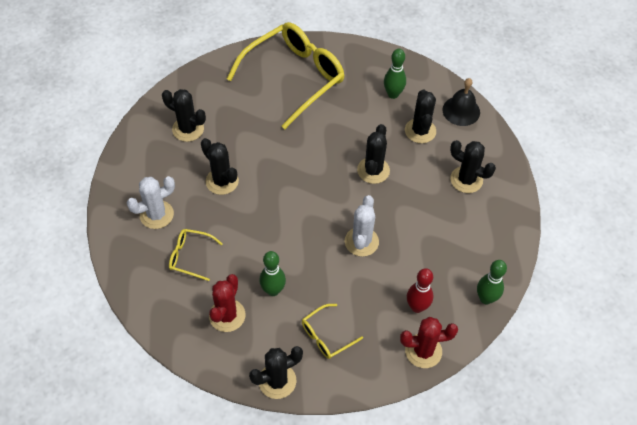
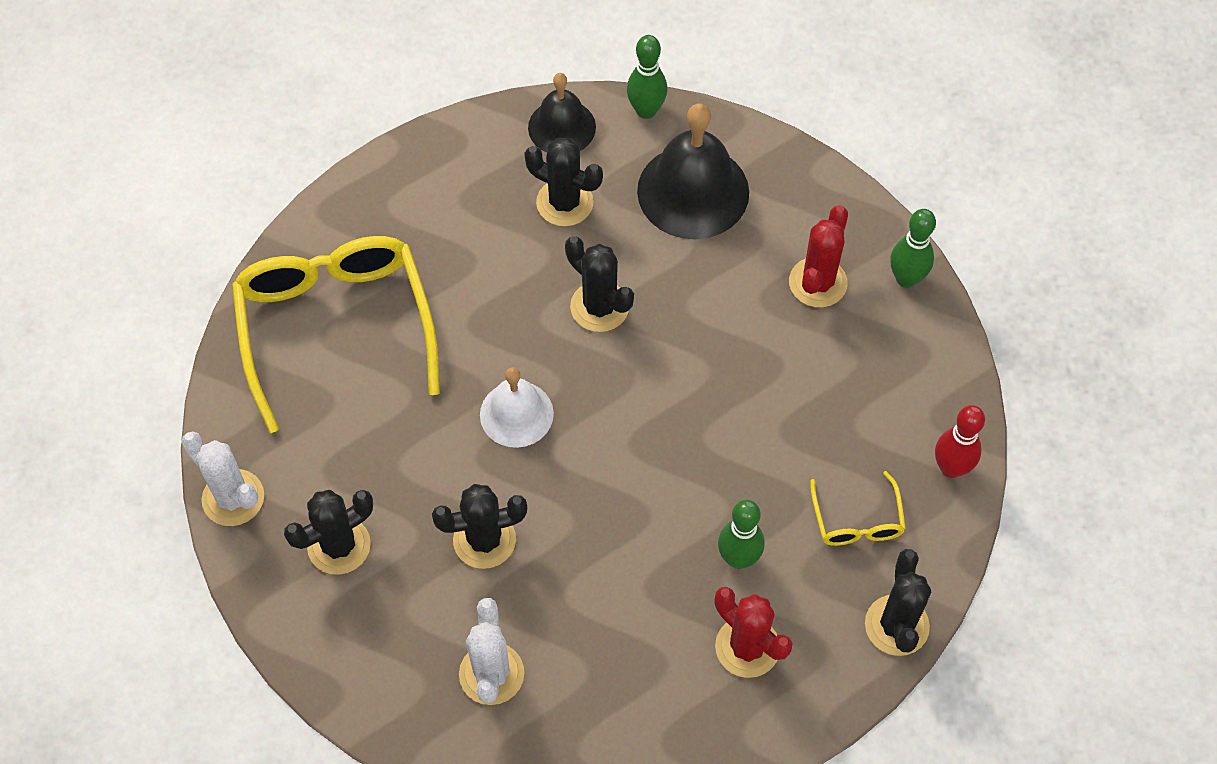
camera: 60 degrees left, 5 degrees up
(190, 256) = (606, 655): yellow glasses -> none
(294, 164) = (516, 414): none -> white bell
(361, 242) = (721, 390): white cactus -> white cactus (233, 498)
(393, 94) = (468, 201): green bowling pin -> green bowling pin (646, 110)
(417, 307) = (873, 374): red bowling pin -> red bowling pin (951, 468)
(423, 351) = (947, 403): red cactus -> red cactus (817, 282)
(466, 180) = (693, 191): black cactus -> black bell

